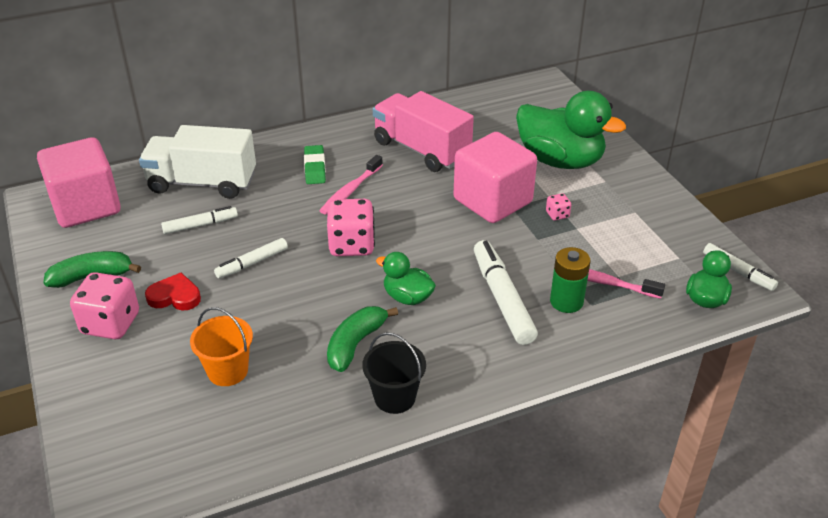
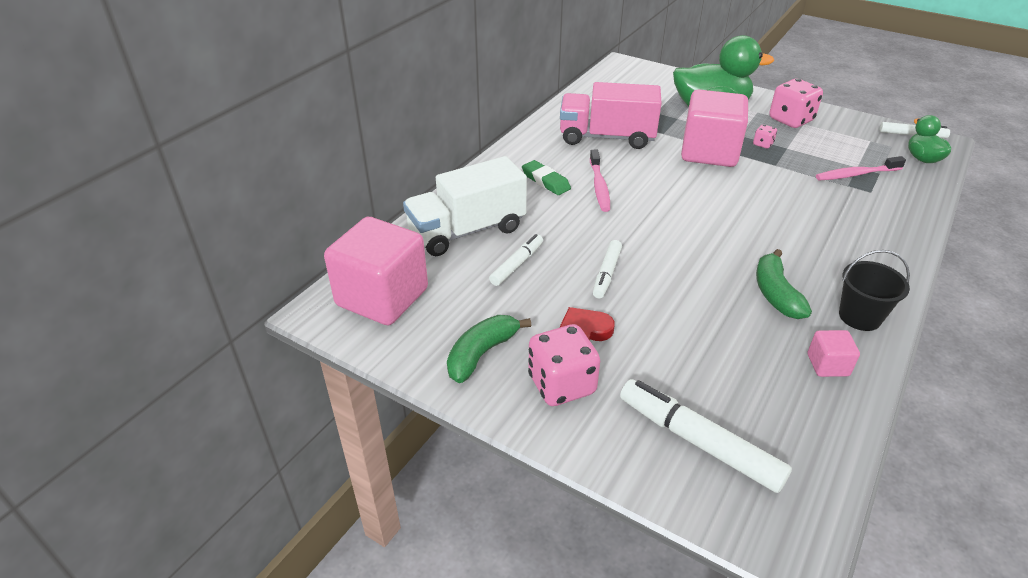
camera: 35 degrees left, 0 degrees up
(227, 371) = (718, 367): orange bucket -> none
(308, 416) = (827, 365): none -> pink cube
(351, 245) = (661, 225): pink dice -> pink dice (791, 120)
(407, 297) = (757, 242): green duck -> none
(502, 299) = (816, 213): white marker -> white marker (698, 442)
(566, 301) = (855, 197): green battery -> none

